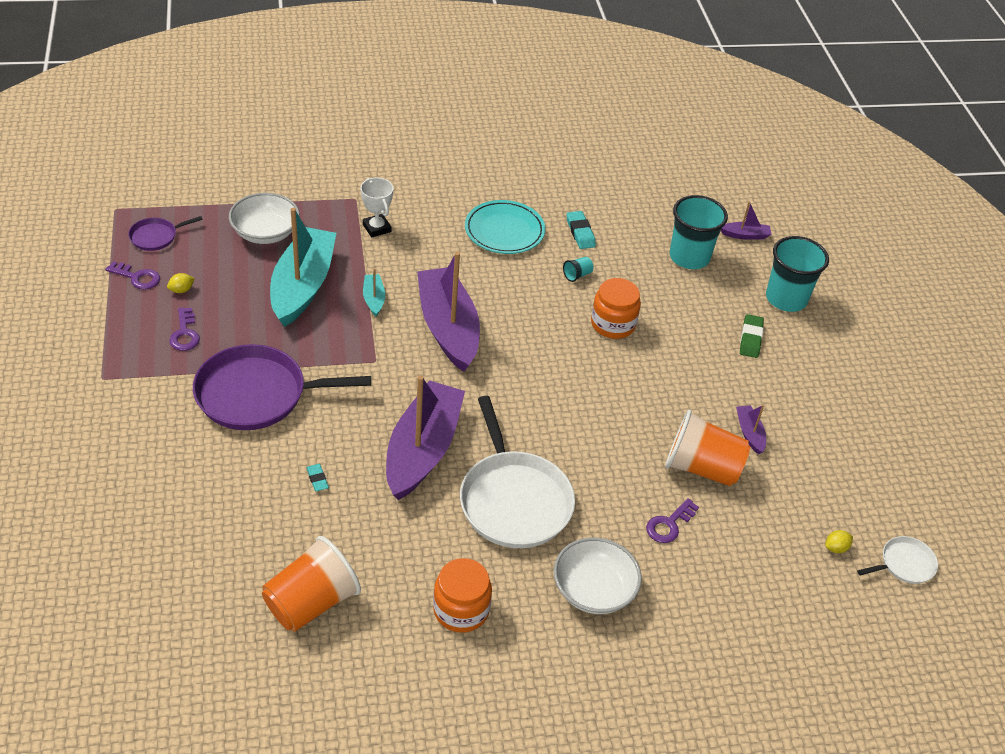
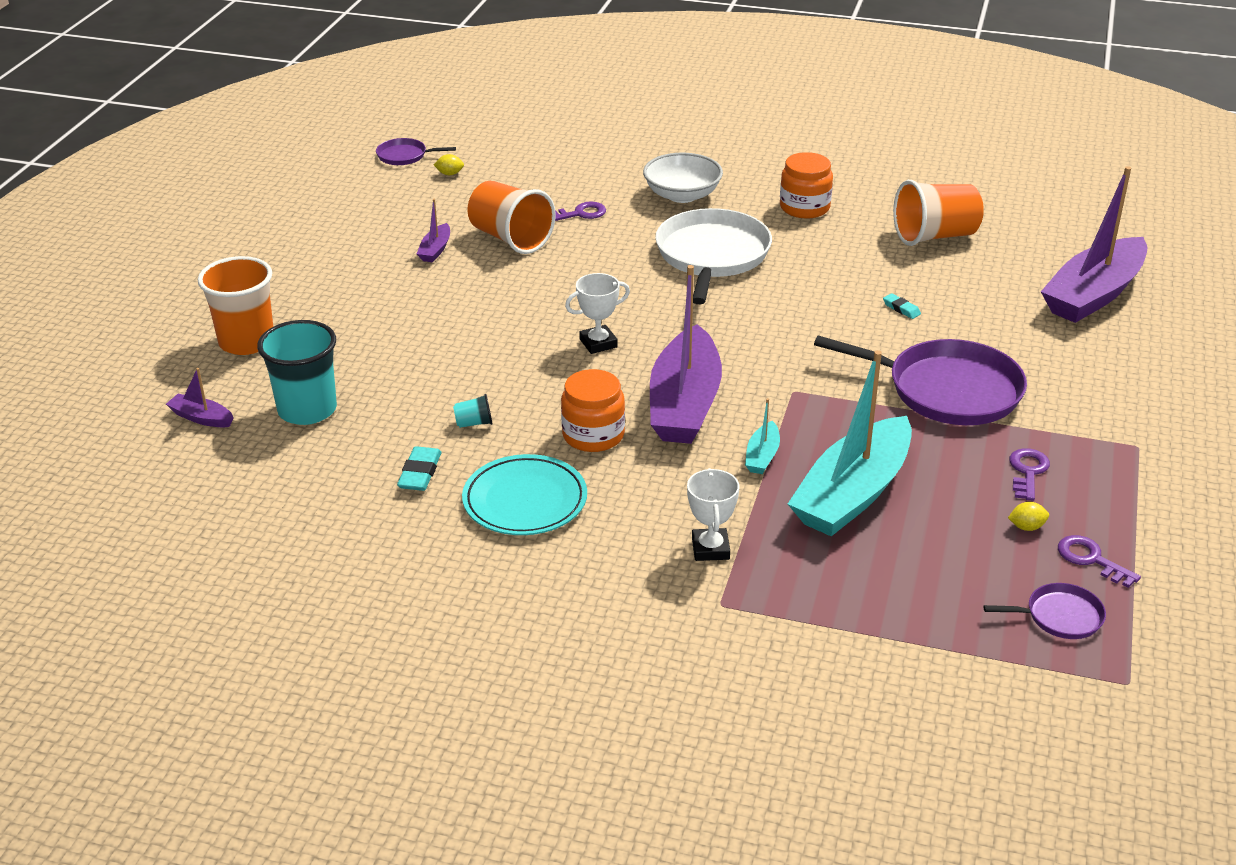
camera: 150 degrees left, 10 degrees down
(265, 233) = (884, 582): white bowl -> none
(317, 479) = (901, 309): turquoise eraser -> turquoise eraser turned 45 degrees counterclockwise
(423, 450) = (780, 307): purple boat -> purple boat (1093, 294)
(544, 367) = (598, 343): none -> white trophy
(613, 324) = (481, 364): orange jar -> orange jar (593, 435)
(750, 339) = (338, 316): green eraser -> none
(786, 299) = (246, 342): turquoise cup -> orange cup
(904, 564) = (404, 156): white pan -> purple pan

